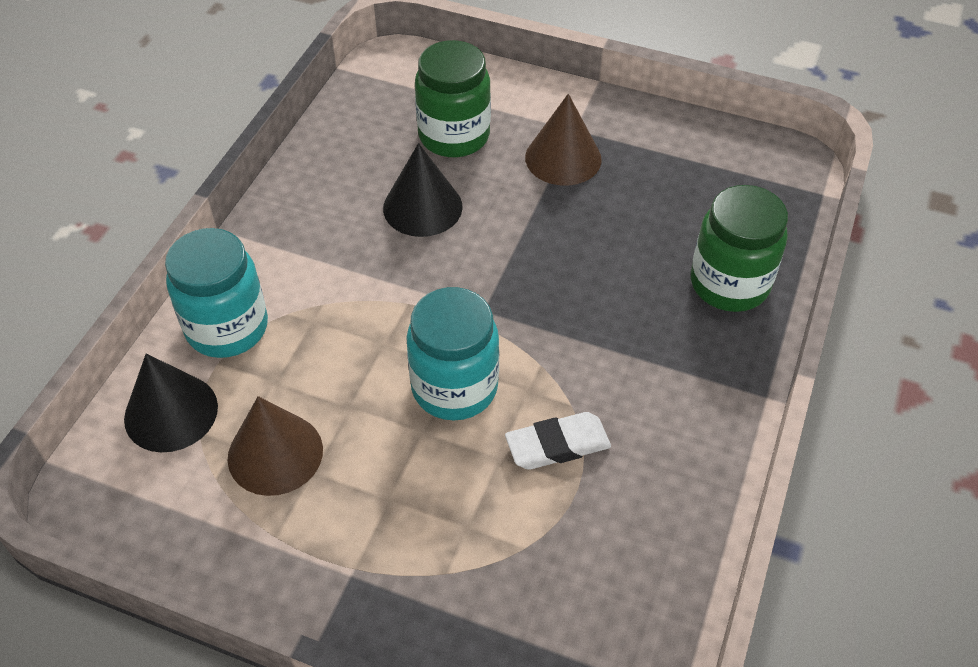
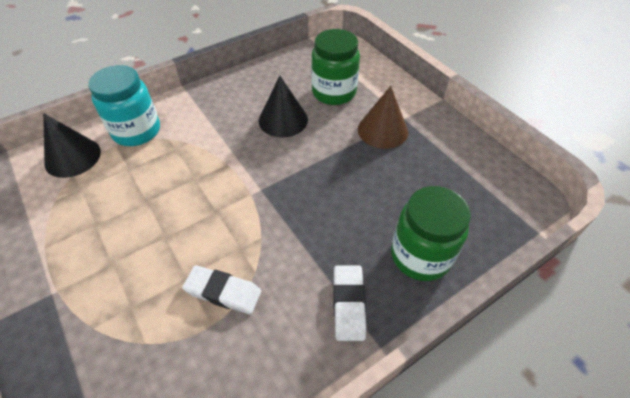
camera: 35 degrees right, 0 degrees up
(275, 453) = (90, 204): brown cone -> none
(454, 387) = (204, 223): turquoise jar -> none
(700, 376) = (348, 304): none -> white eraser

